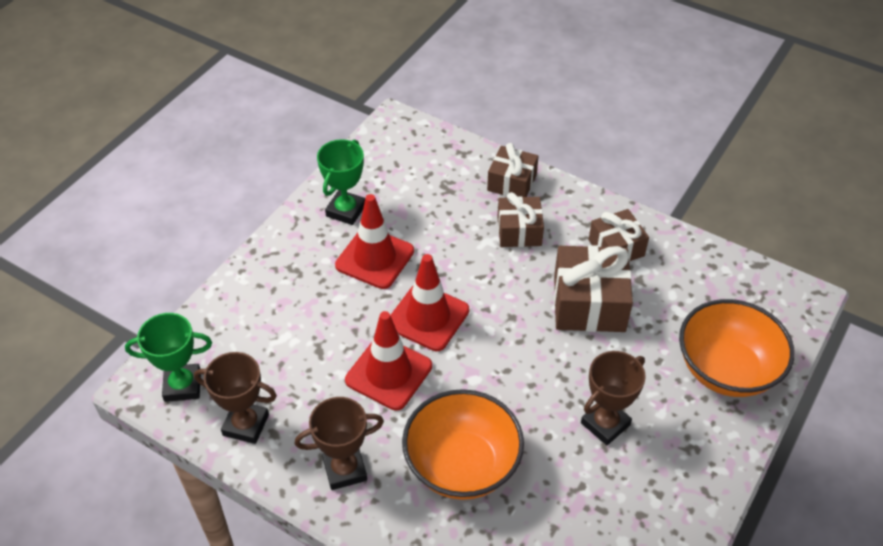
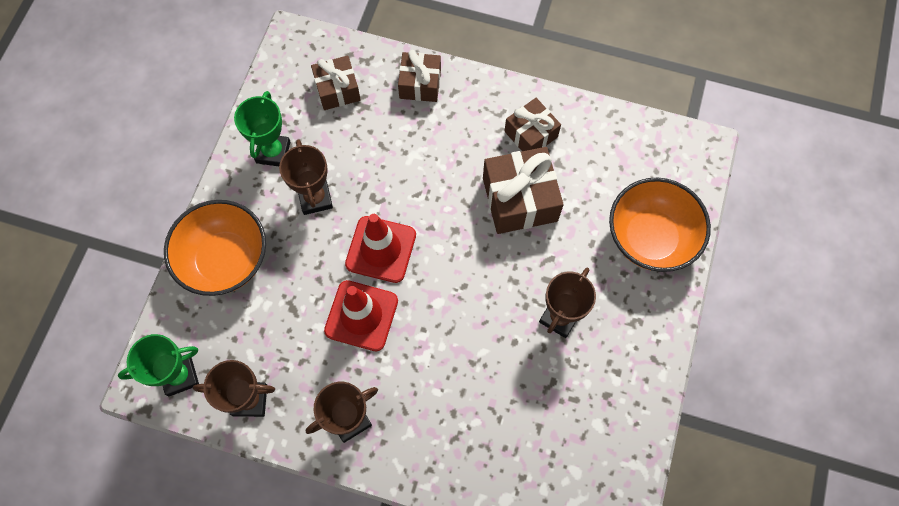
camera: 15 degrees left, 20 degrees up
(375, 258) = (315, 198): red traffic cone -> brown trophy
(462, 465) = (448, 389): orange bowl -> orange bowl (225, 260)
(519, 231) = (440, 137): brown gift -> brown gift (337, 90)

